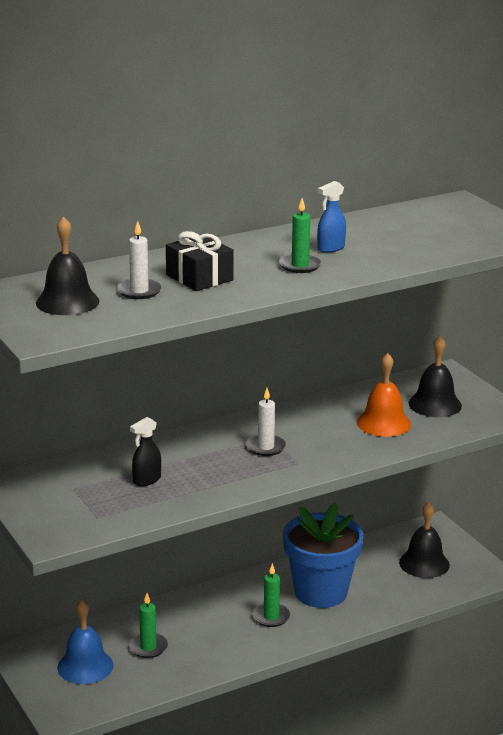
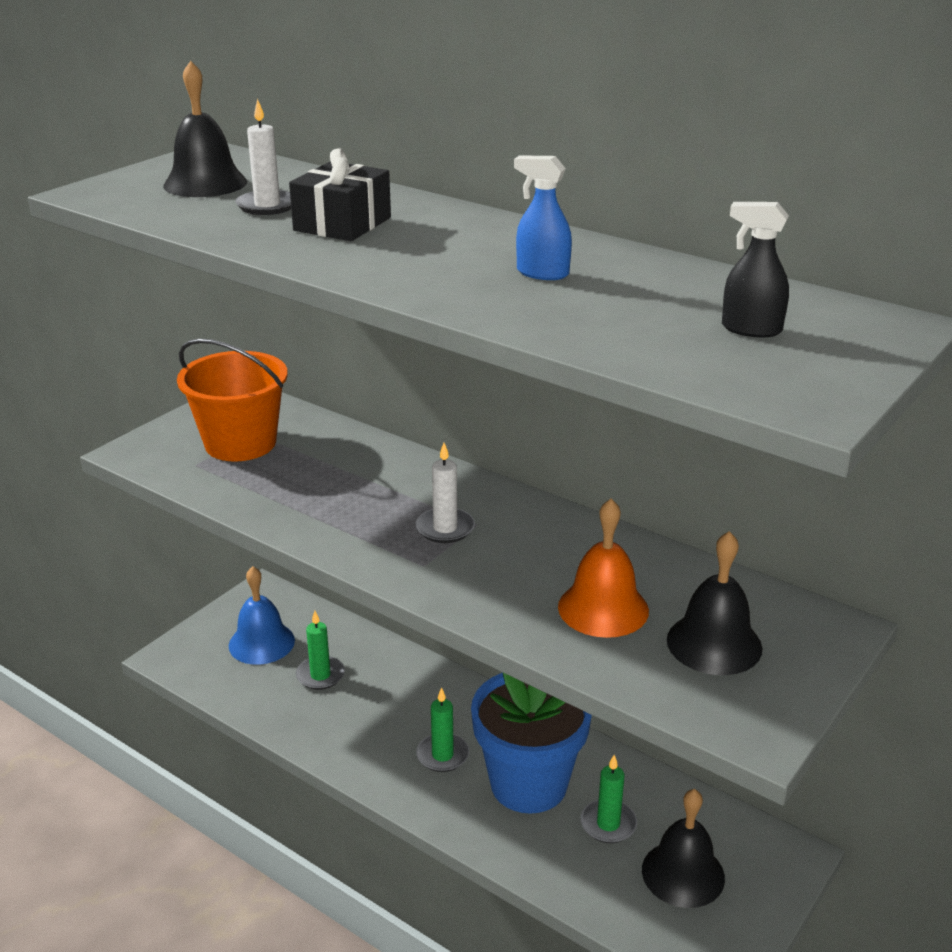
camera: 65 degrees right, 5 degrees up
(84, 495) = (240, 443): none -> orange bucket
(146, 480) = (299, 470): black spray bottle -> black spray bottle (750, 329)
(300, 265) = (449, 267): green candle -> green candle (608, 824)

